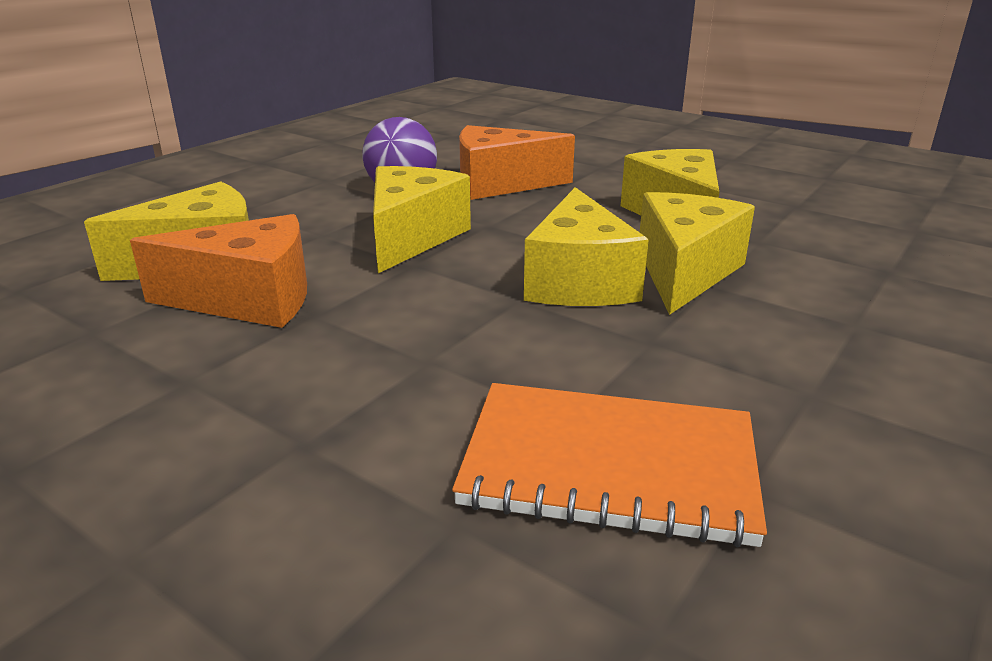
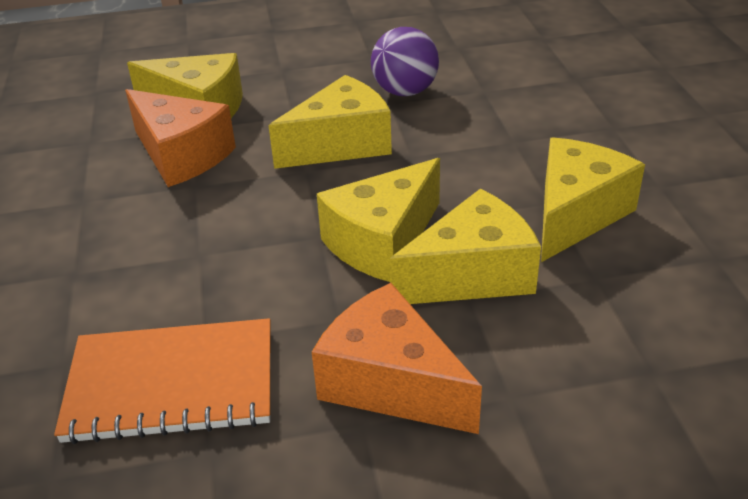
camera: 45 degrees right, 10 degrees up
(500, 184) = (488, 114): orange cheese -> orange cheese (391, 383)
(609, 466) = (172, 384): orange notebook -> orange notebook turned 60 degrees counterclockwise

